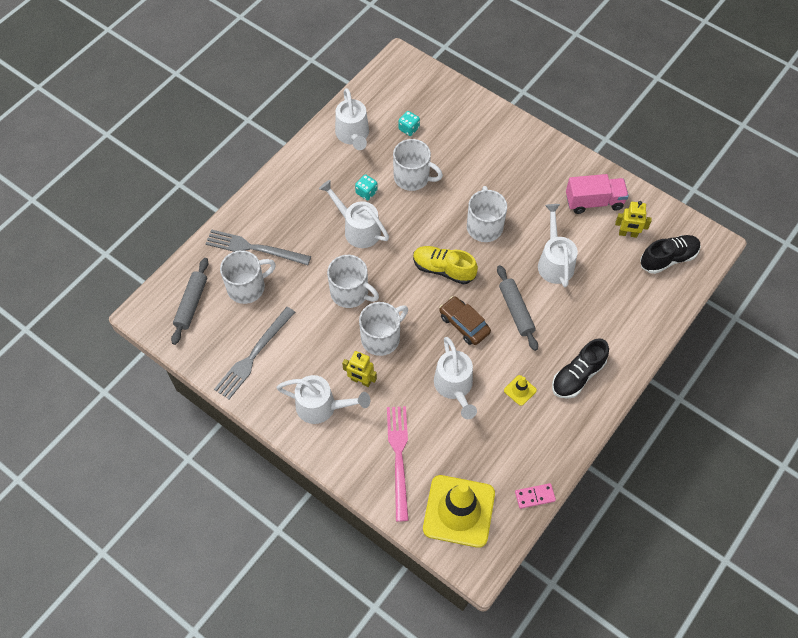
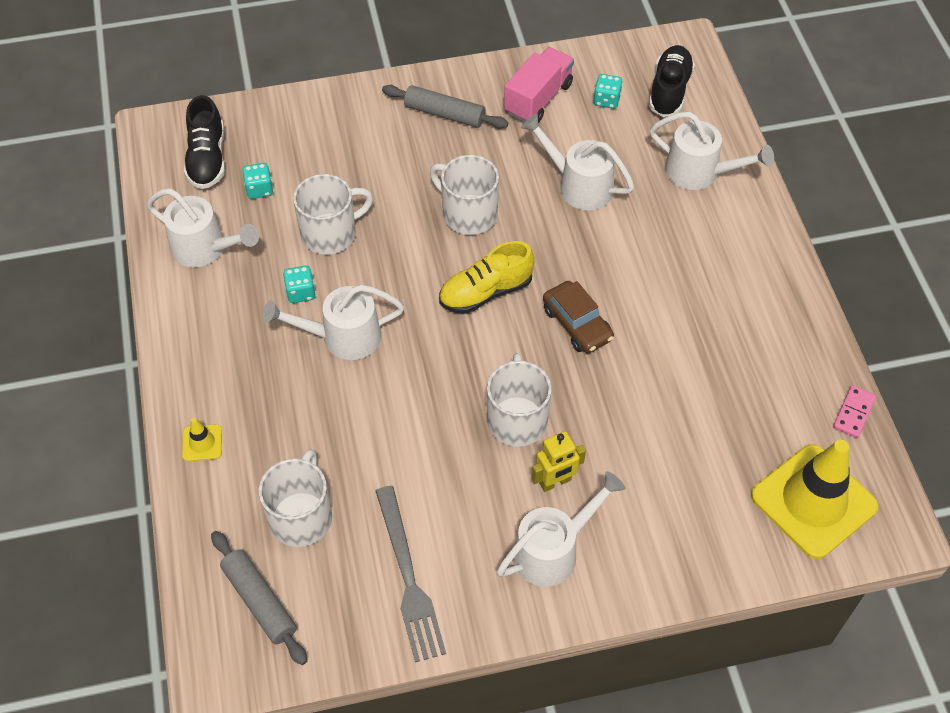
camera: 50 degrees left, 5 degrees down
(254, 248) = (251, 469): grey fork -> none
(350, 293) = (423, 407): white mug -> none
(398, 457) = (693, 514): pink fork -> none
(454, 387) = (650, 391): white watering can -> white watering can (700, 173)
(464, 324) = (577, 324): brown car -> brown car turned 120 degrees counterclockwise
(516, 311) = (606, 263): grey rolling pin -> grey rolling pin (444, 114)
(520, 390) = (710, 332): yellow traffic cone -> yellow traffic cone (202, 443)
(577, 376) = (738, 267): black shoe -> black shoe (207, 159)
(628, 234) = (606, 100): yellow robot -> turquoise dice

